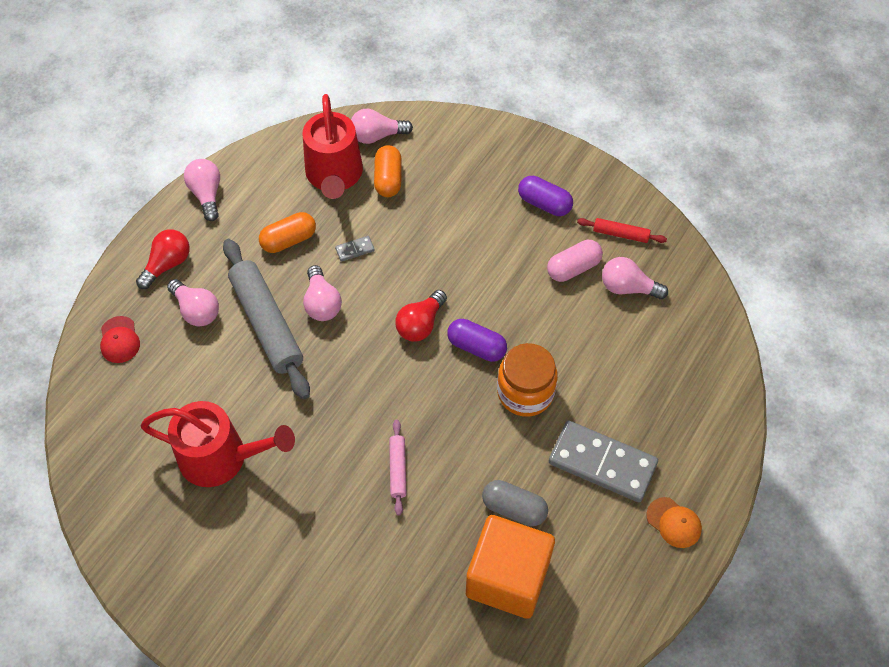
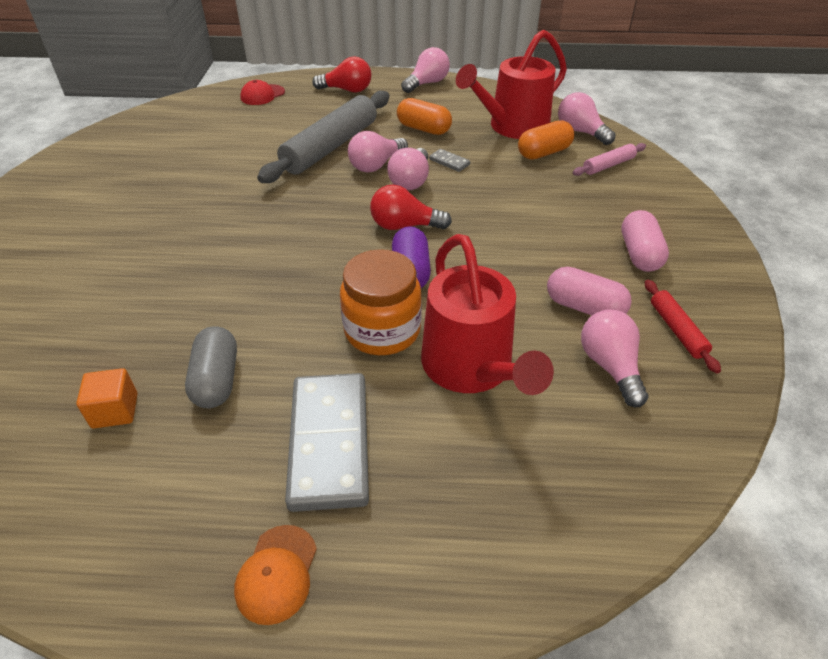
camera: 60 degrees right, 15 degrees down
(196, 310) = (315, 114): pink light bulb -> pink light bulb (411, 181)
(221, 457) = (180, 171): red watering can -> red watering can (471, 368)
(398, 469) = (222, 272): pink rolling pin -> pink rolling pin (608, 165)
(507, 577) = (115, 411): orange cube -> orange cube, size x0.43
(544, 203) = (639, 254): purple capsule -> pink capsule

